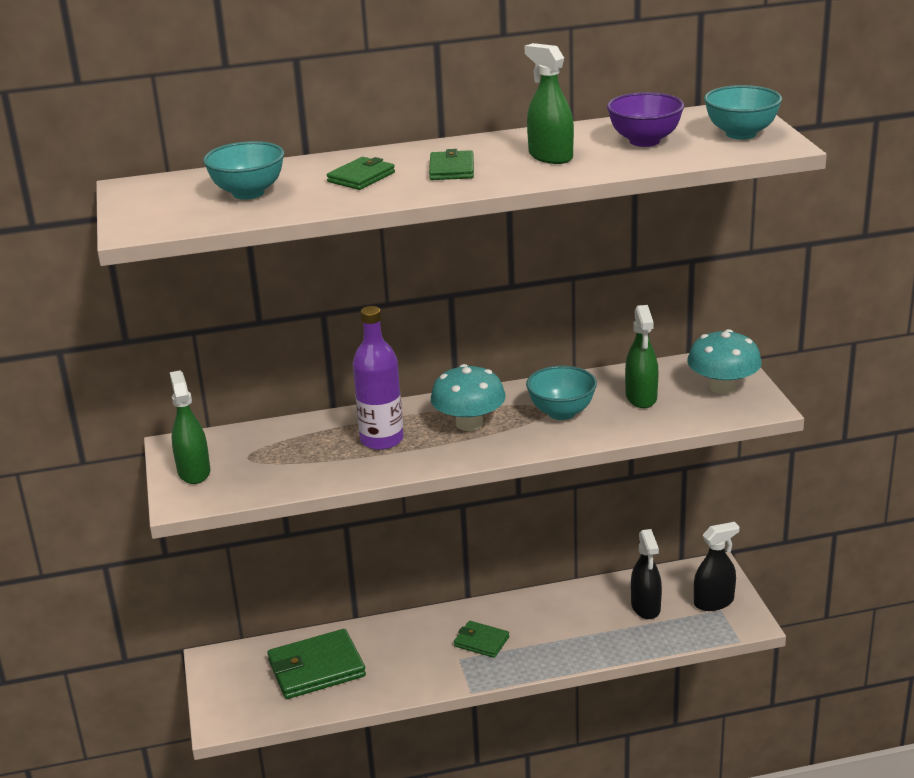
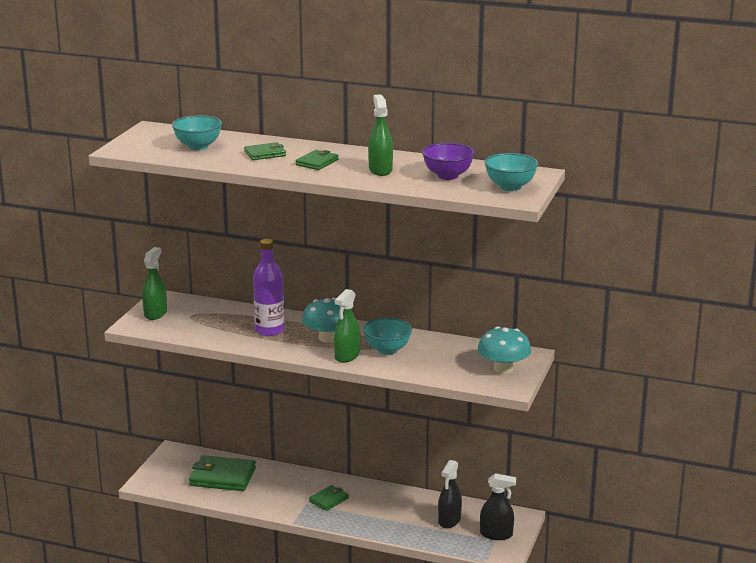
camera: 30 degrees right, 5 degrees down
(481, 641) = (329, 500): green wallet -> green wallet turned 75 degrees clockwise
(641, 397) = (445, 357): green spray bottle -> green spray bottle (347, 356)

